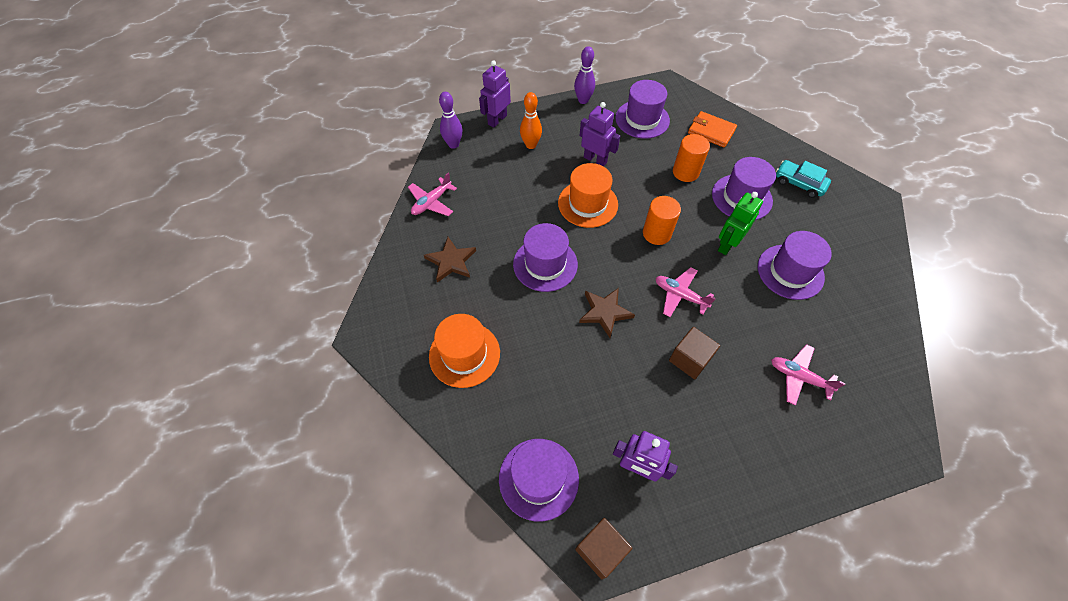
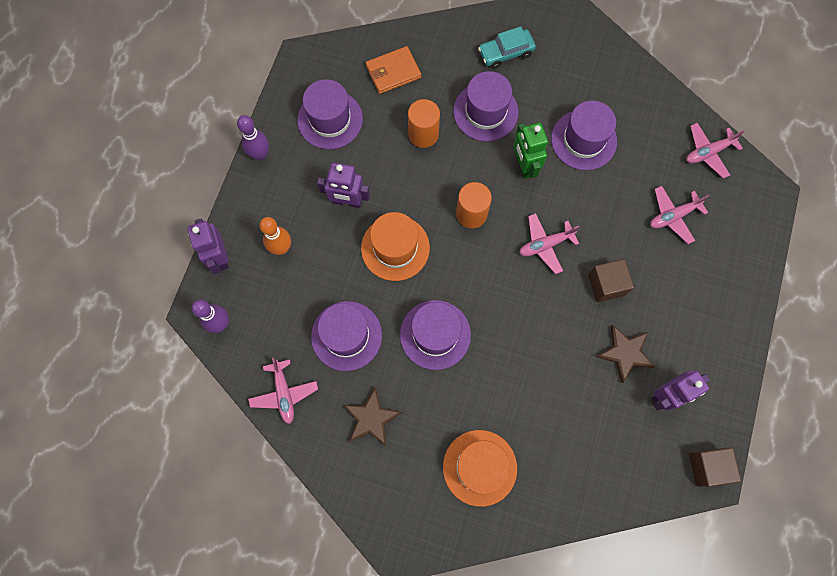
camera: 55 degrees left, 15 degrees up
(538, 478) = (628, 477): purple hat -> purple hat (346, 336)
(595, 160) = (347, 202): purple robot -> purple robot turned 150 degrees counterclockwise
(605, 312) = (519, 319): brown star -> brown star (625, 353)
(884, 372) = (708, 152): none -> pink plane

